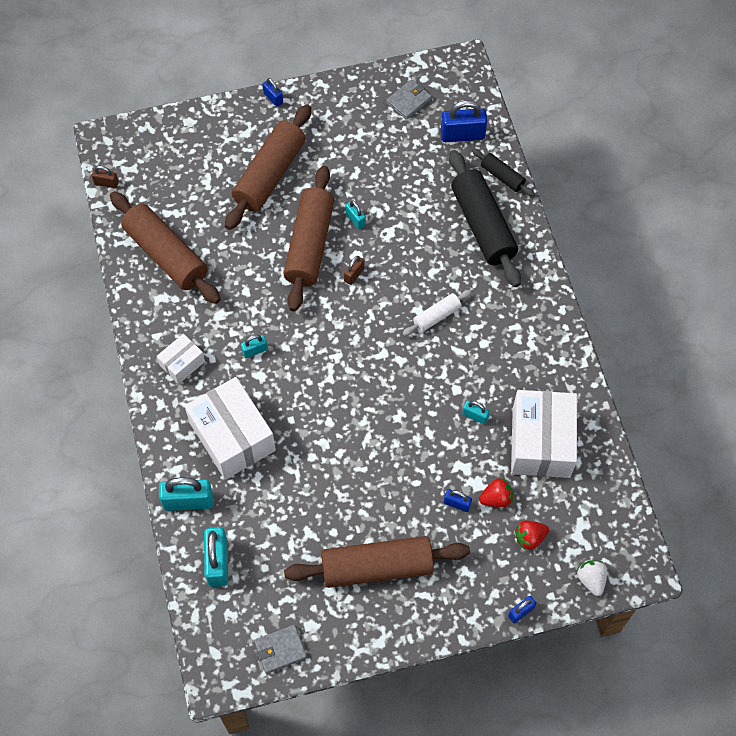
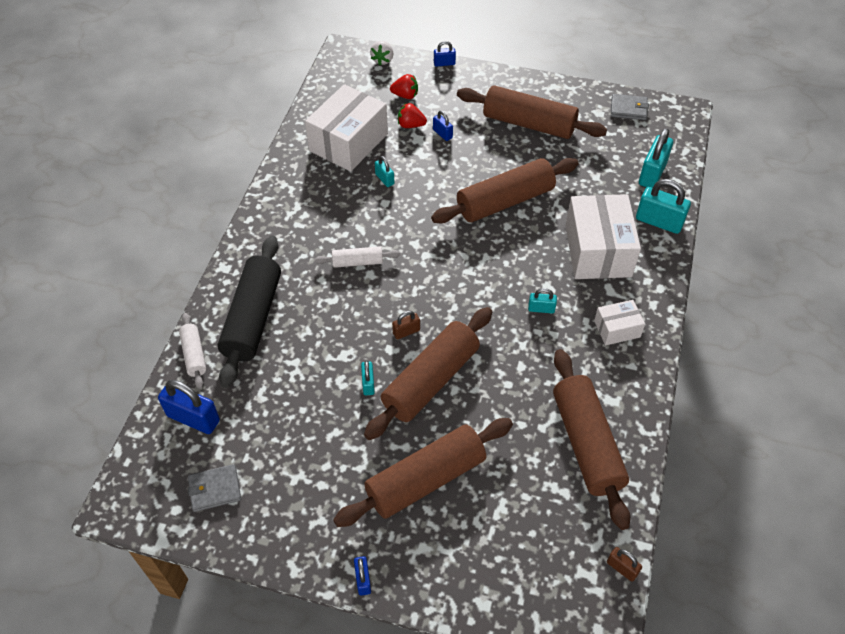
camera: 150 degrees left, 10 degrees down
(346, 449) = (505, 201): none -> brown rolling pin
(502, 176) = (194, 355): black rolling pin -> white rolling pin

